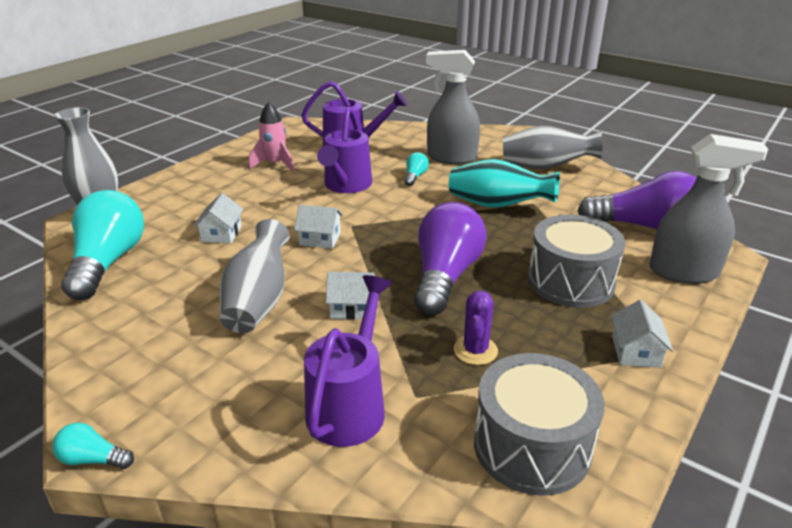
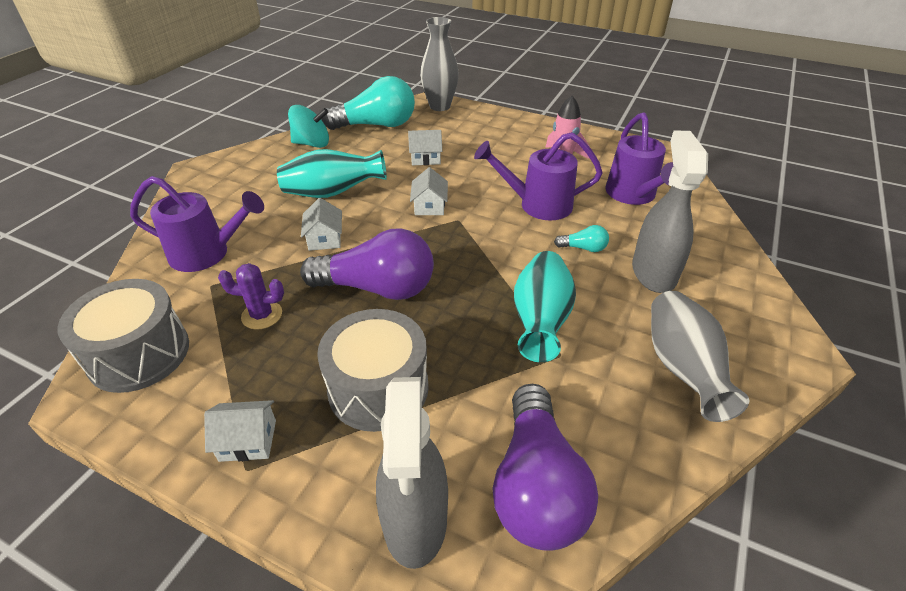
camera: 80 degrees right, 10 degrees up
(93, 459) = (184, 171): turquoise light bulb -> none
(114, 318) = (312, 144): none -> turquoise spinning top
(259, 301) = (332, 193): grey vase -> turquoise vase

